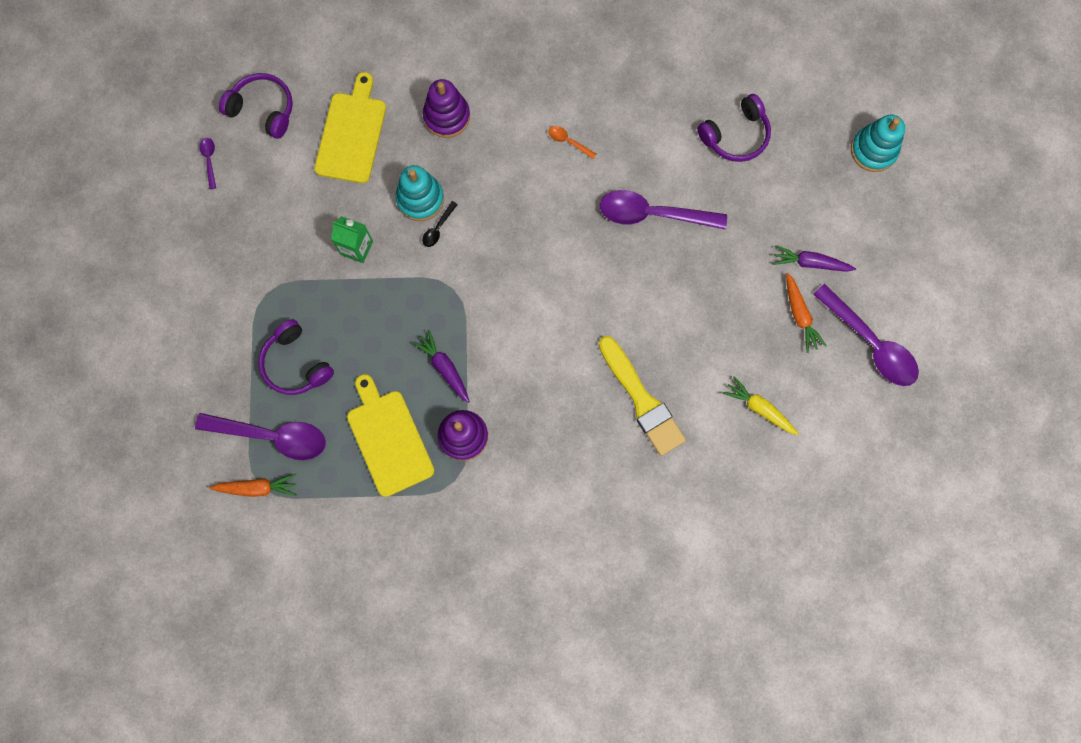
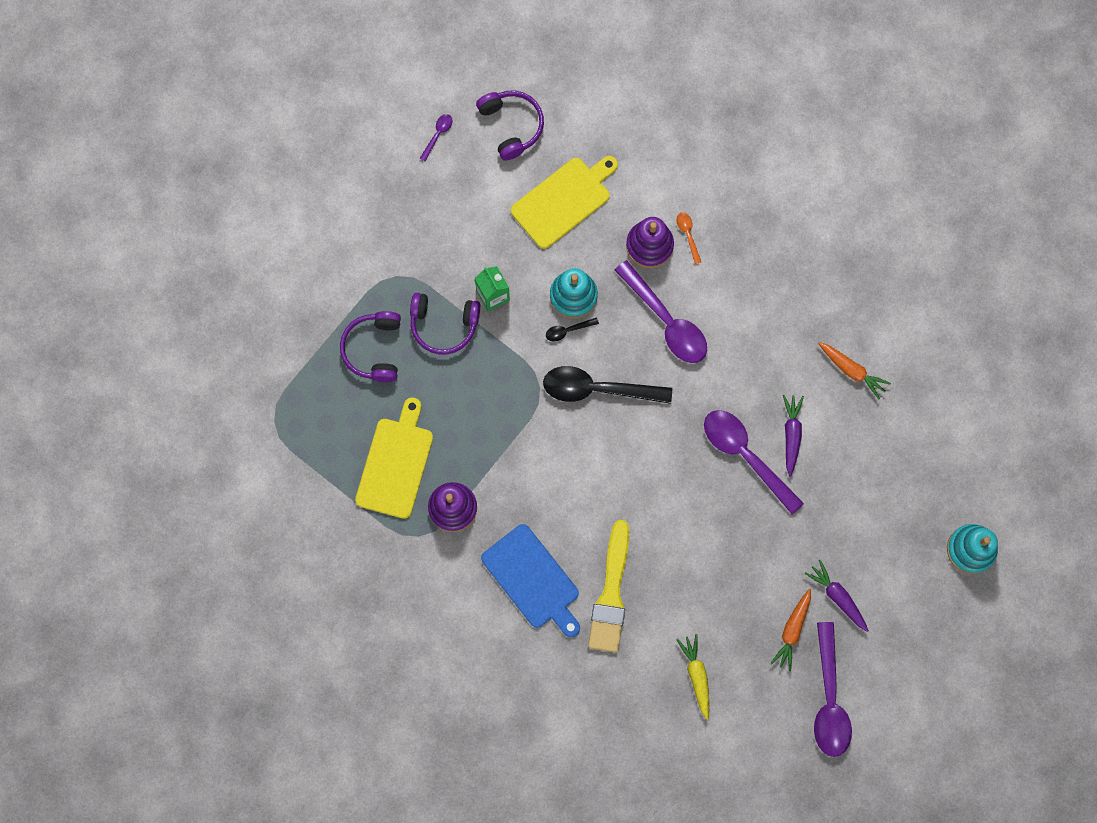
camera: 40 degrees right, 0 degrees up
(258, 487) = (271, 420): orange carrot -> orange carrot (852, 371)
(272, 436) = (312, 390): purple spoon -> purple spoon (666, 320)
(444, 367) = (482, 443): purple carrot -> purple carrot (791, 434)
(499, 254) = (598, 389): none -> black spoon
(568, 141) = (728, 343): orange spoon -> orange spoon (688, 235)
(573, 440) = (532, 580): none -> blue cutting board
(735, 135) = (868, 446): purple headphones -> purple headphones (444, 325)

